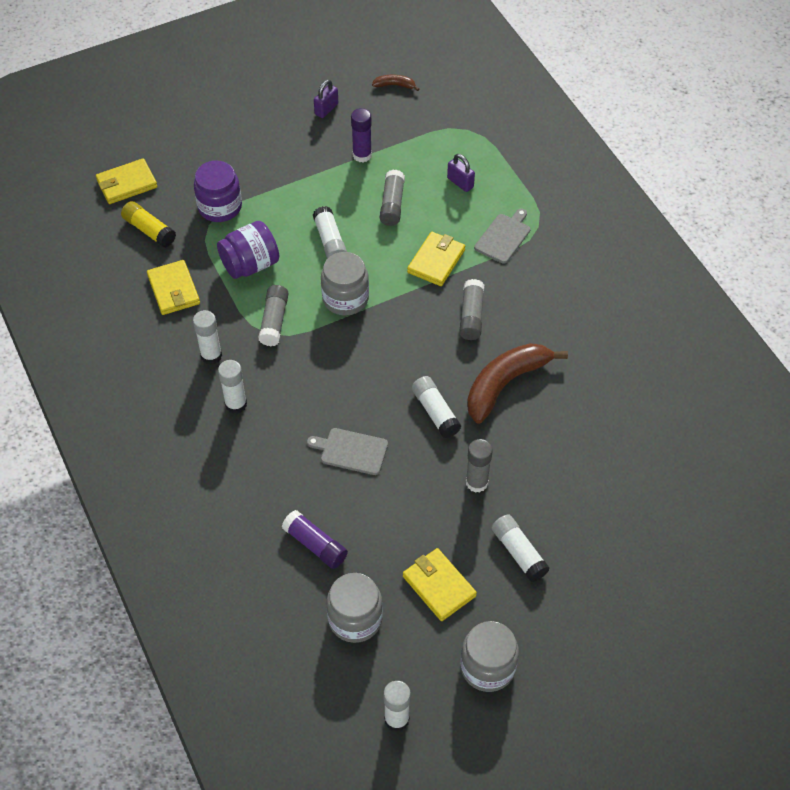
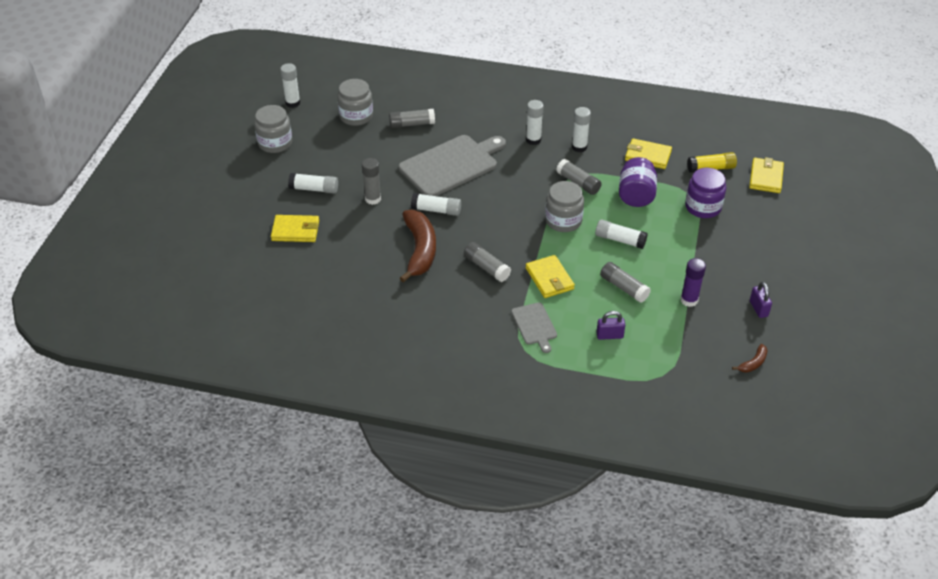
camera: 130 degrees right, 10 degrees down
(315, 545) = (412, 124): purple glue stick -> grey glue stick
(351, 451) = (451, 165): grey cutting board -> grey cutting board, size x2.01
(439, 586) = (335, 151): yellow wallet -> yellow wallet (295, 231)

